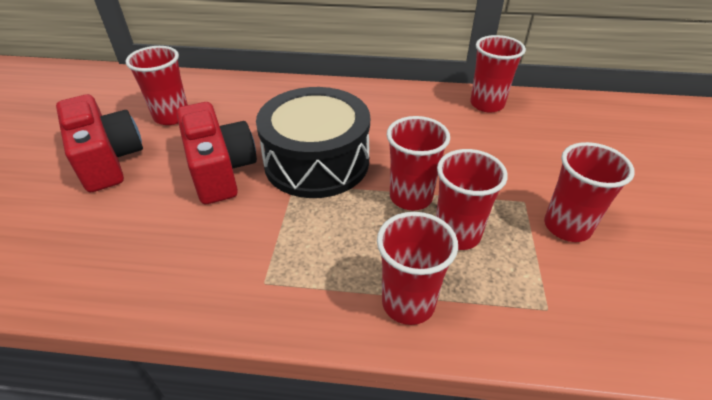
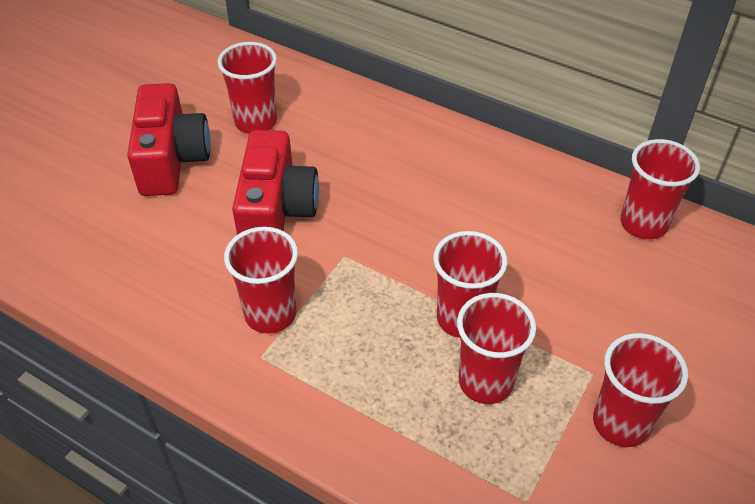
camera: 25 degrees right, 5 degrees up
(316, 161) = (383, 236): black drum -> none
(408, 303) = (386, 434): red cup -> red cup (270, 314)

